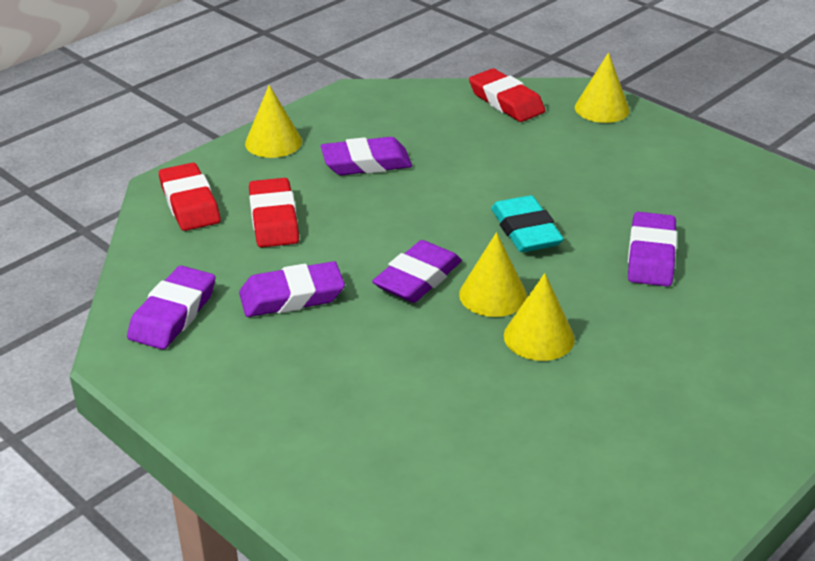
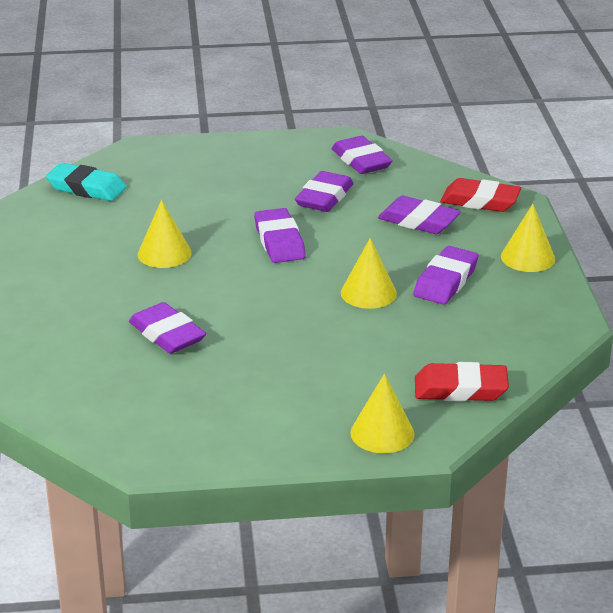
camera: 130 degrees right, 5 degrees down
(274, 219) = (418, 221): red eraser -> purple eraser
(493, 295) = (224, 258): yellow cone -> yellow cone (368, 293)
(525, 231) = (268, 302): turquoise eraser -> turquoise eraser (86, 188)

